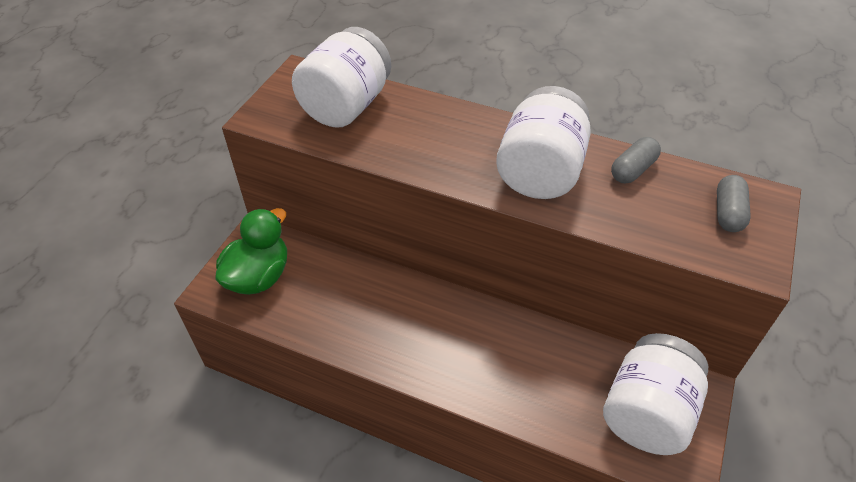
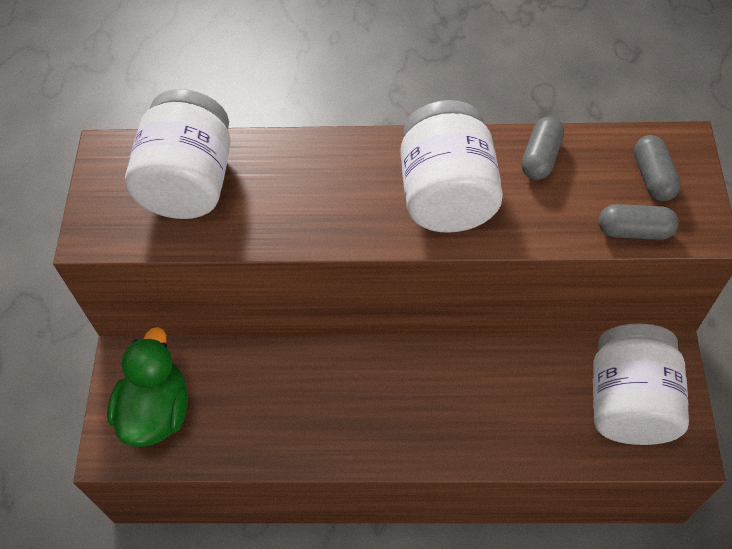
camera: 20 degrees left, 10 degrees up
(692, 246) = (634, 231): none -> grey capsule

